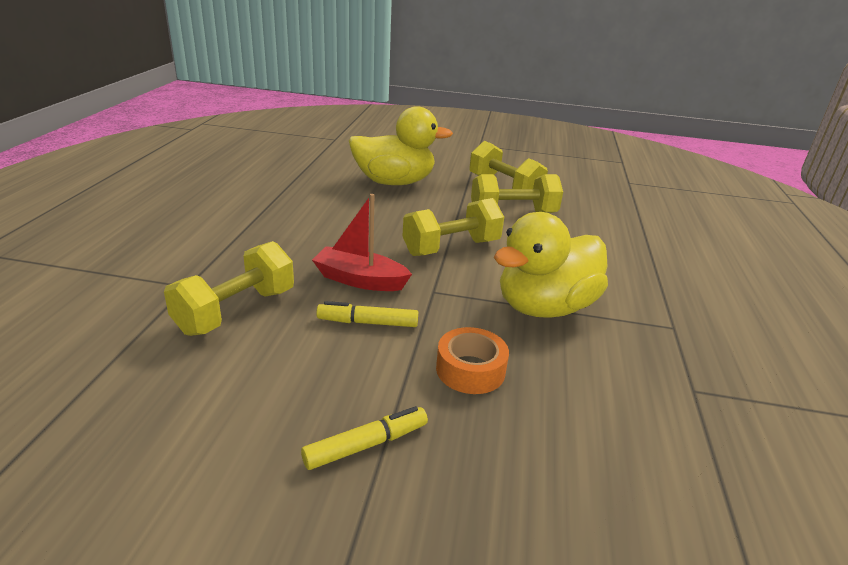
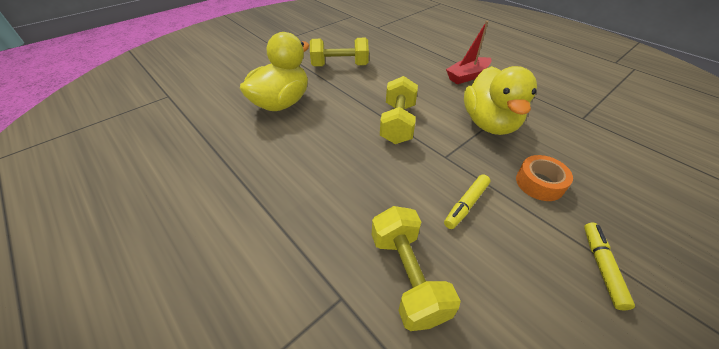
camera: 50 degrees left, 15 degrees up
(360, 280) = (408, 184): red boat -> red boat (467, 76)
(513, 213) = (376, 80): yellow dumbbell -> none

